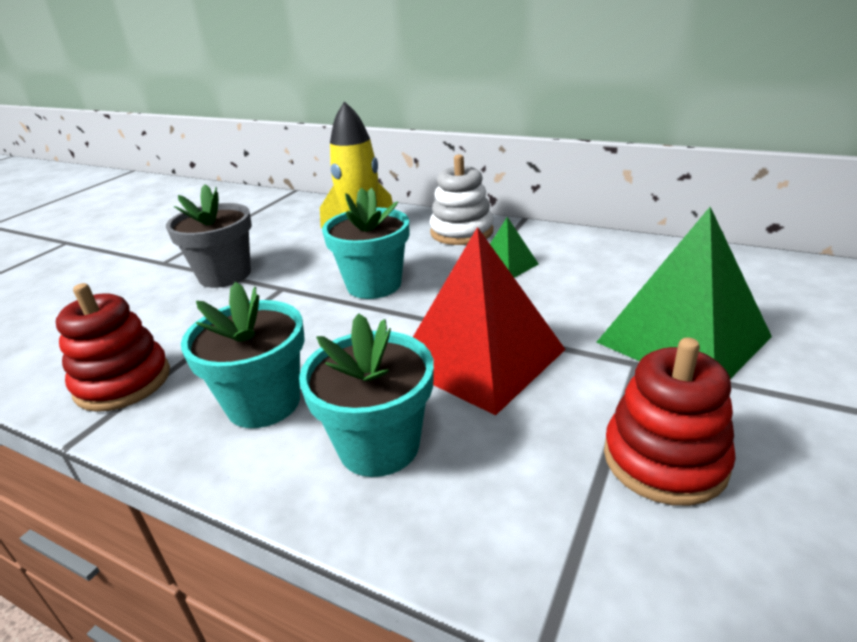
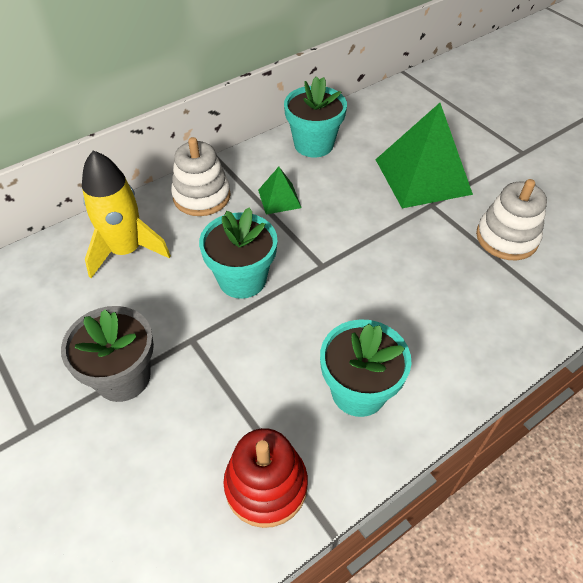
camera: 65 degrees left, 20 degrees up
(379, 446) = (438, 342): turquoise flower pot -> turquoise flower pot (313, 144)
(480, 357) = (382, 263): red pyramid -> none
(664, 459) = (506, 238): red stacking toy -> white stacking toy

